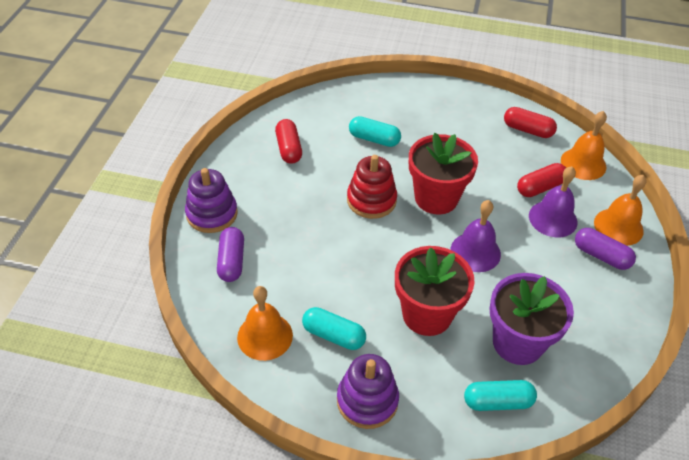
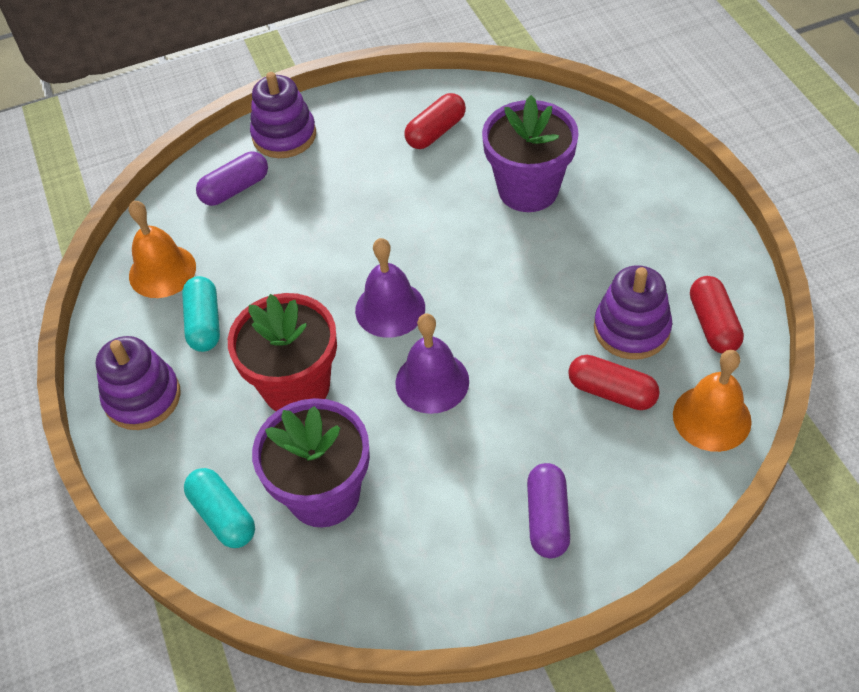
camera: 60 degrees right, 5 degrees up
(371, 200) = (425, 244): red stacking toy -> none
(374, 139) = (528, 189): turquoise capsule -> purple flower pot
(436, 198) = (486, 298): red flower pot -> none
(506, 158) = (631, 329): none -> purple stacking toy
(553, 218) = (566, 433): purple bell -> purple bell (390, 309)
(618, 226) = (623, 515): orange bell -> none

